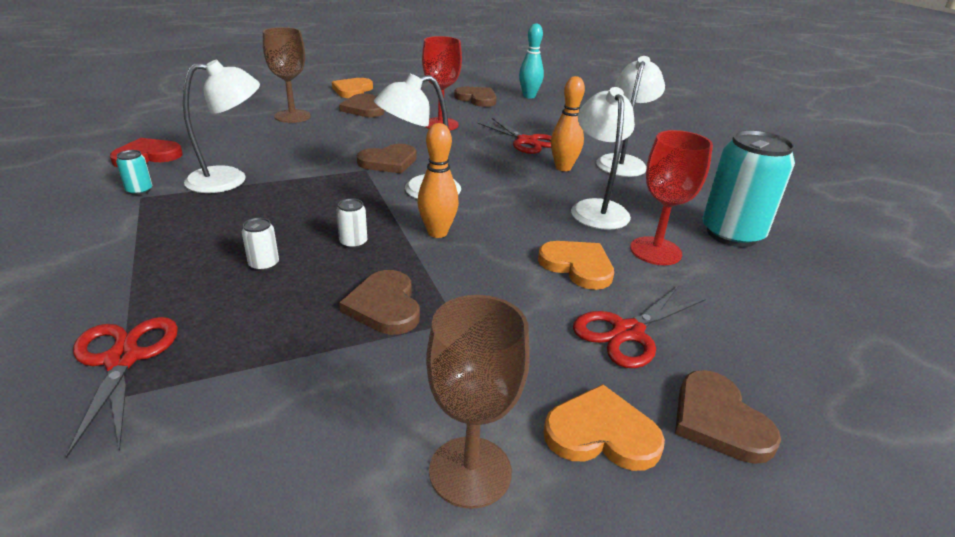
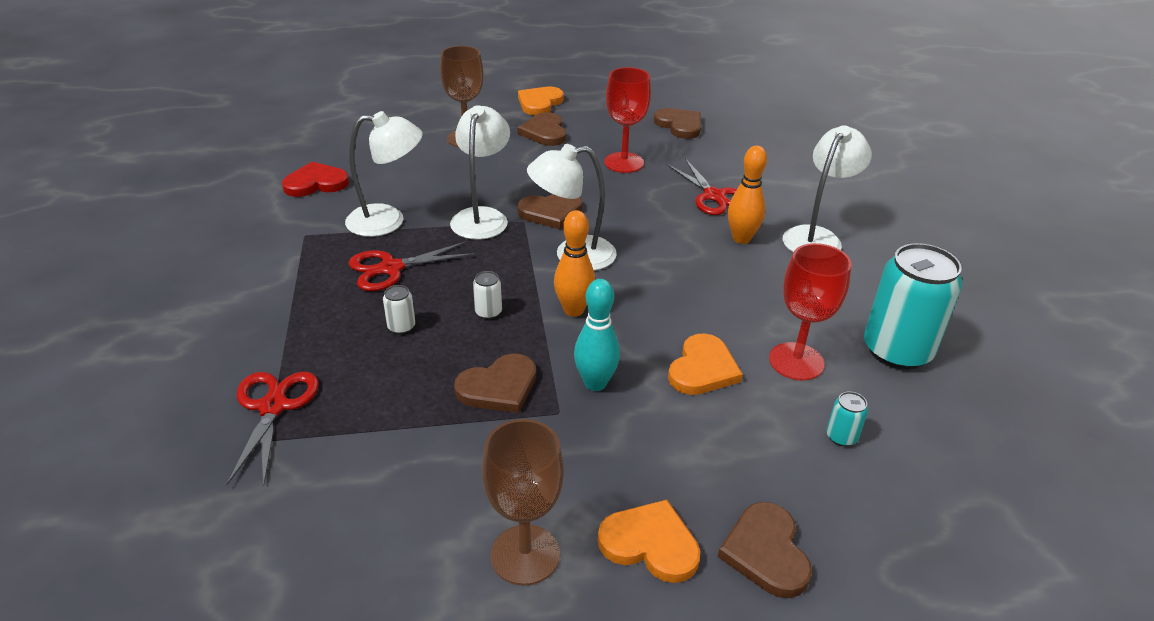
camera: 15 degrees right, 5 degrees up
(139, 190) = (304, 226): turquoise can -> turquoise can (841, 437)
(384, 306) = (498, 387): brown heart -> brown heart turned 120 degrees counterclockwise
(529, 96) = (744, 125): turquoise bowling pin -> turquoise bowling pin (595, 383)
(577, 266) = (702, 369): orange heart -> orange heart turned 60 degrees clockwise
(596, 208) = (755, 299): white lamp -> white lamp (482, 217)
(628, 332) = (721, 450): red scissors -> red scissors (391, 268)

